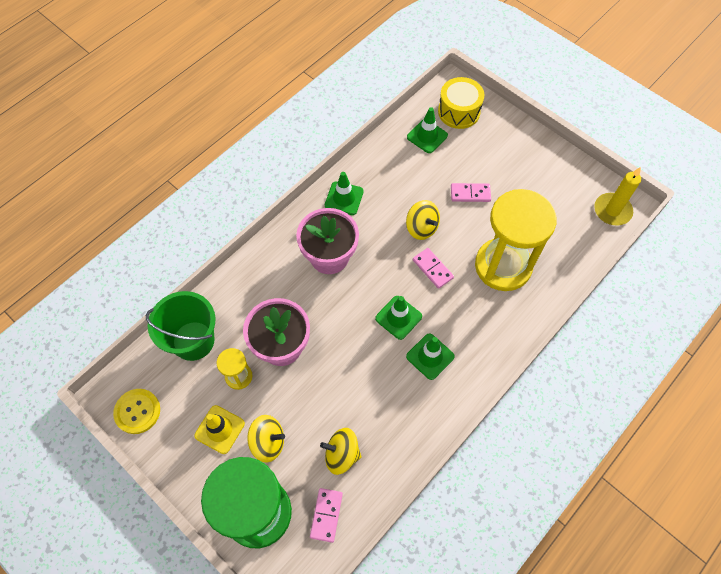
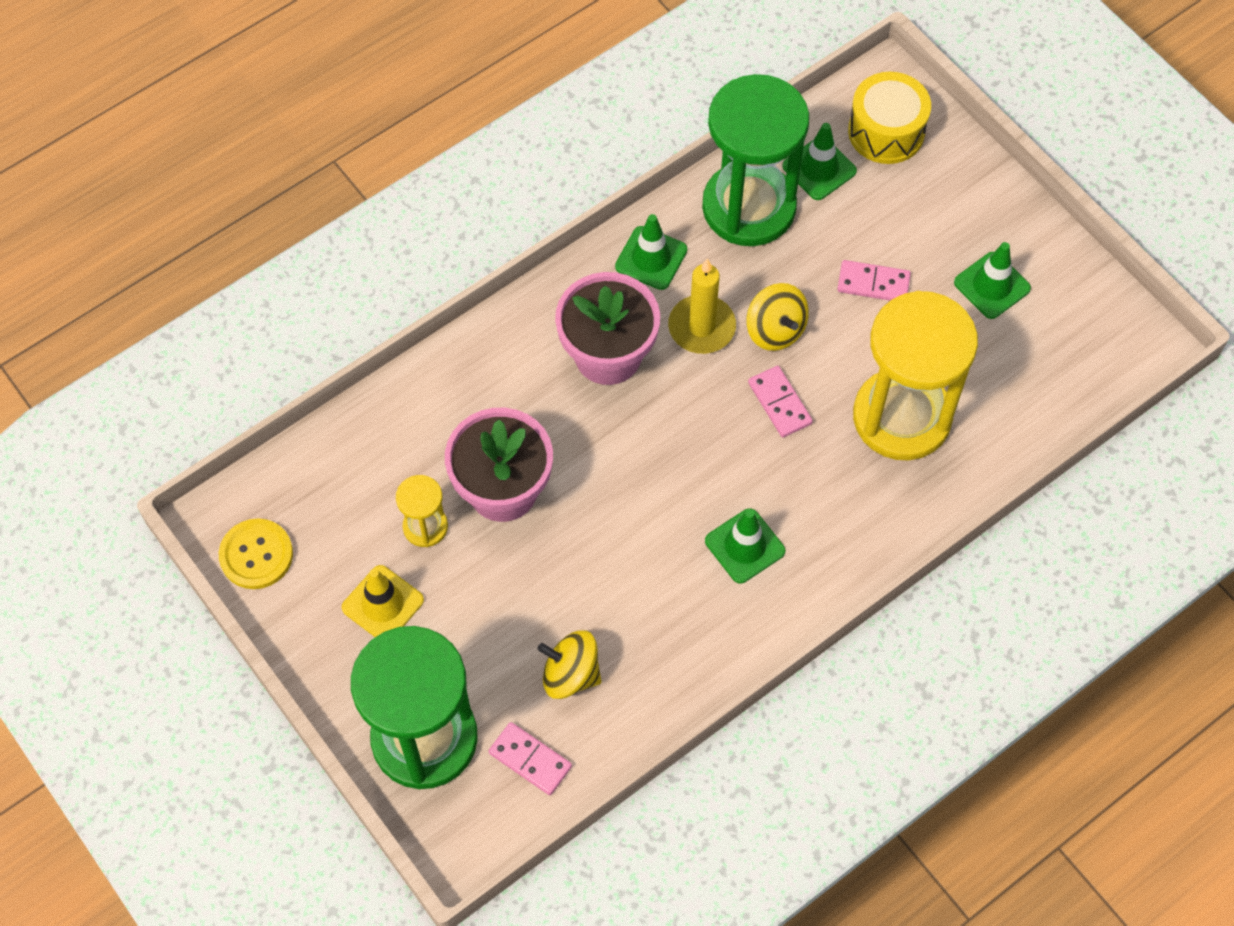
camera: 10 degrees right, 0 degrees up
(193, 341) = (360, 458): green bucket -> none
(268, 442) = (456, 636): yellow spinning top -> none
(326, 515) = (530, 760): pink domino -> pink domino turned 75 degrees counterclockwise
(393, 162) = (749, 207): none -> green hourglass
(398, 317) = (705, 474): green traffic cone -> green traffic cone (992, 285)
(612, 211) = (1118, 351): yellow candle -> yellow candle (701, 327)

